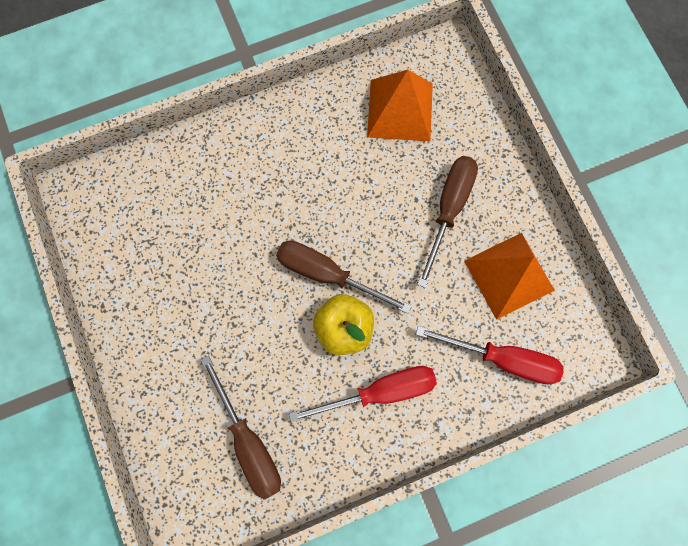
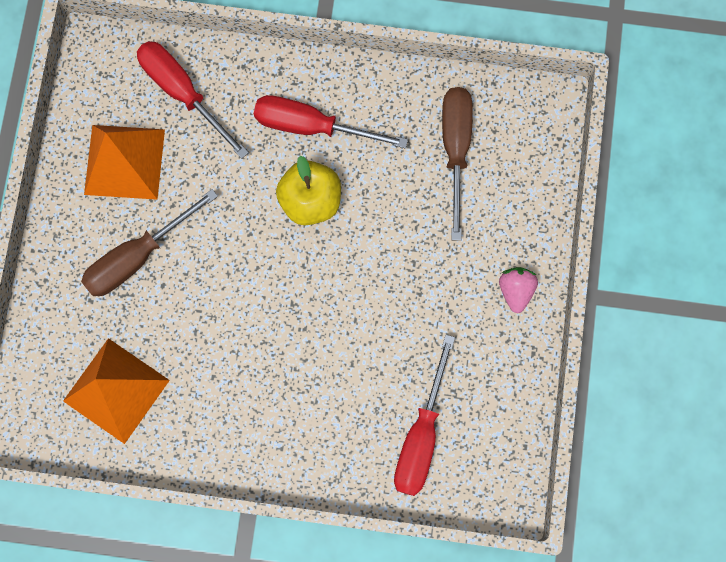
camera: 150 degrees left, 0 degrees up
(139, 348) = (516, 290): none -> pink strawberry
(159, 199) = (421, 435): none -> red screwdriver
(327, 274) = (296, 260): brown screwdriver -> none

